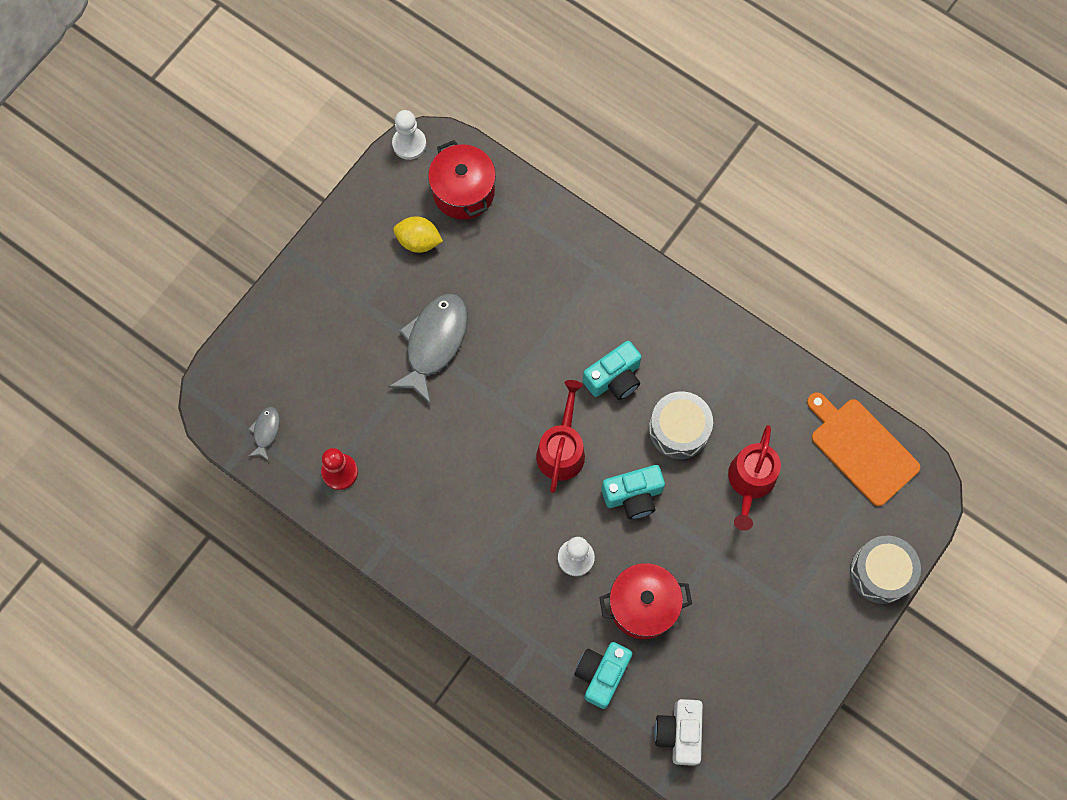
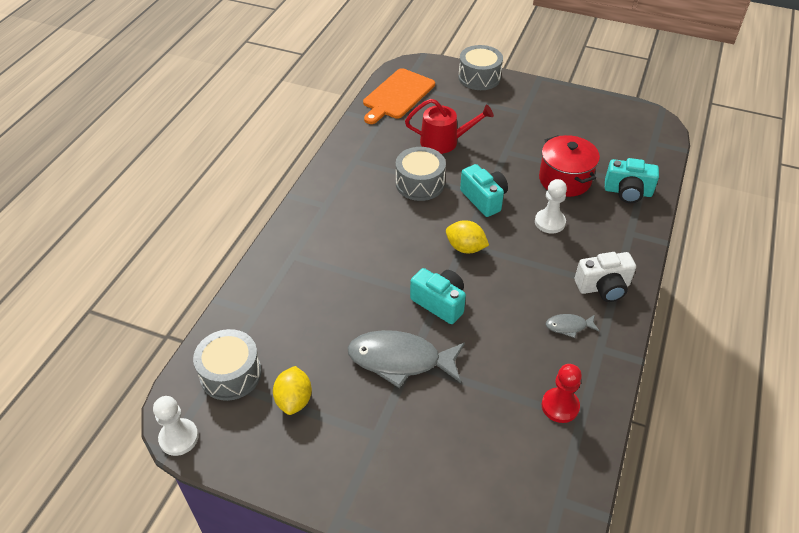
camera: 105 degrees left, 25 degrees down
(266, 431) = (550, 488): grey fish -> grey fish (569, 326)
(463, 192) = (231, 374): red pot -> grey drum
(561, 449) = (465, 248): red watering can -> yellow lemon
(614, 378) = (390, 227): turquoise camera -> turquoise camera (440, 303)
(679, 733) = (641, 147): white camera -> white camera (603, 287)

